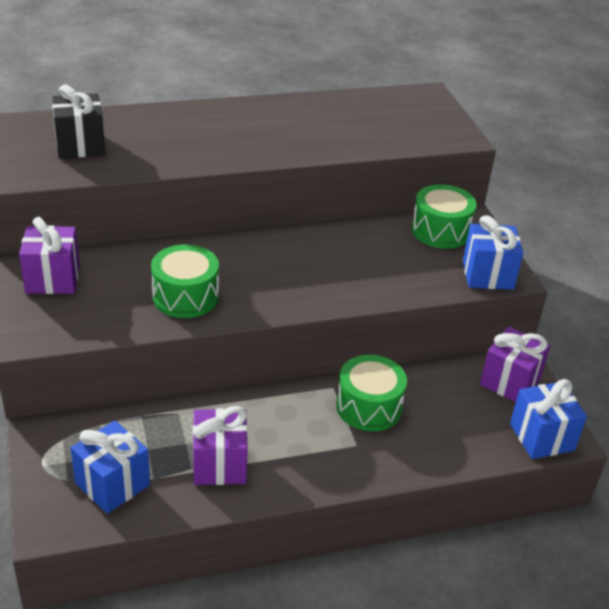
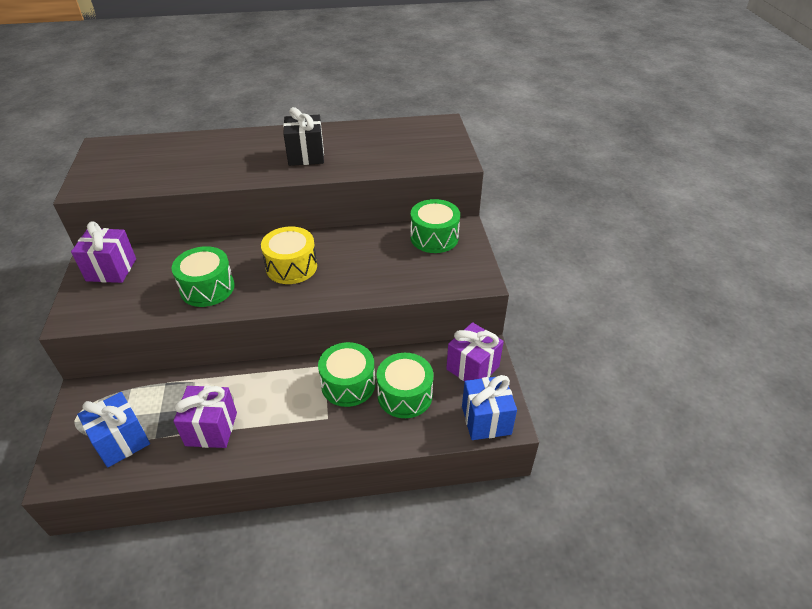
camera: 10 degrees right, 5 degrees up
(80, 145) = (148, 163): black gift -> black gift (306, 155)
(280, 269) = (291, 267): none -> yellow drum
(440, 415) = (405, 395): none -> green drum
(487, 275) = (461, 277): blue gift -> none

